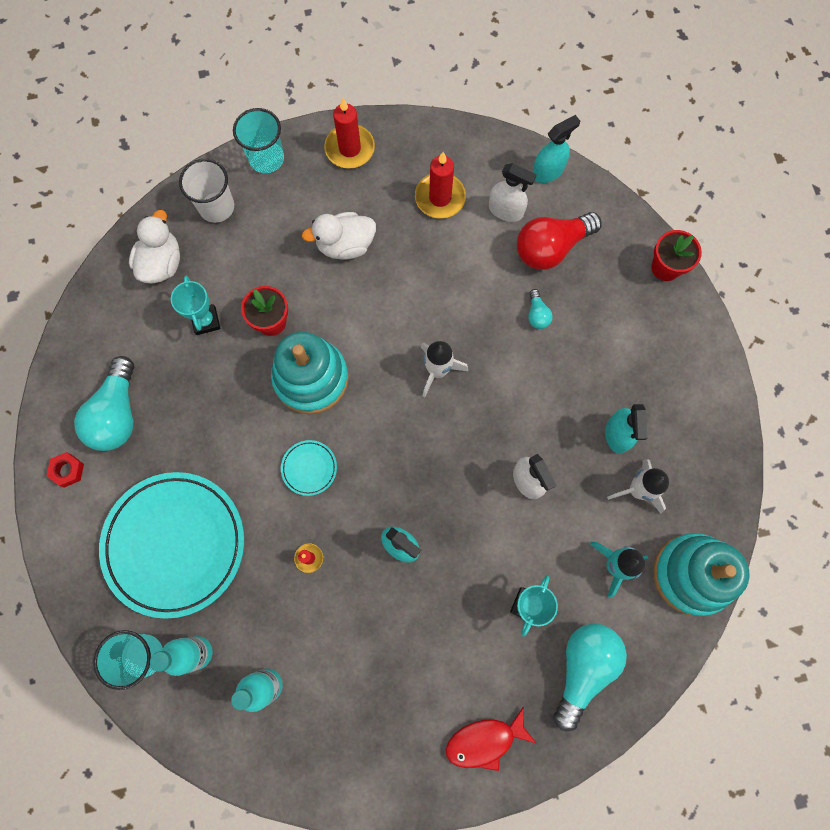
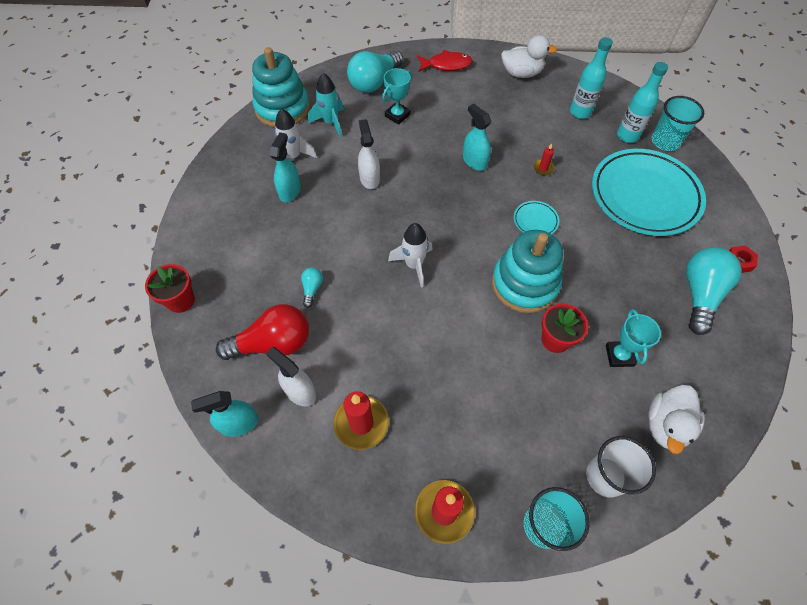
camera: 165 degrees left, 15 degrees down
(345, 245) = (471, 396): white duck -> white duck (521, 73)

